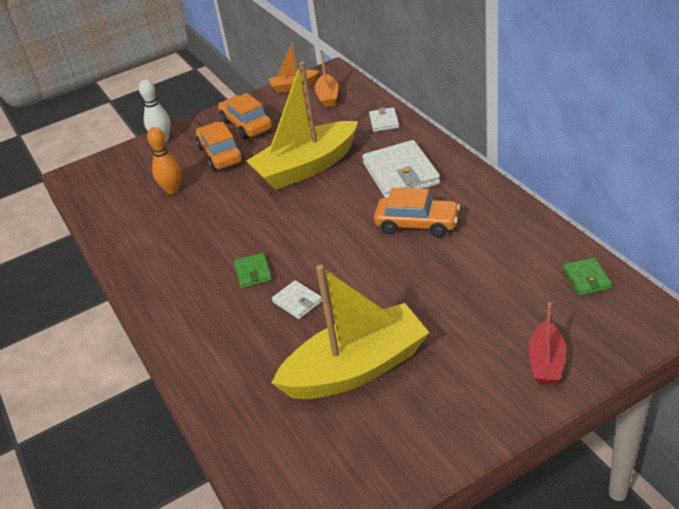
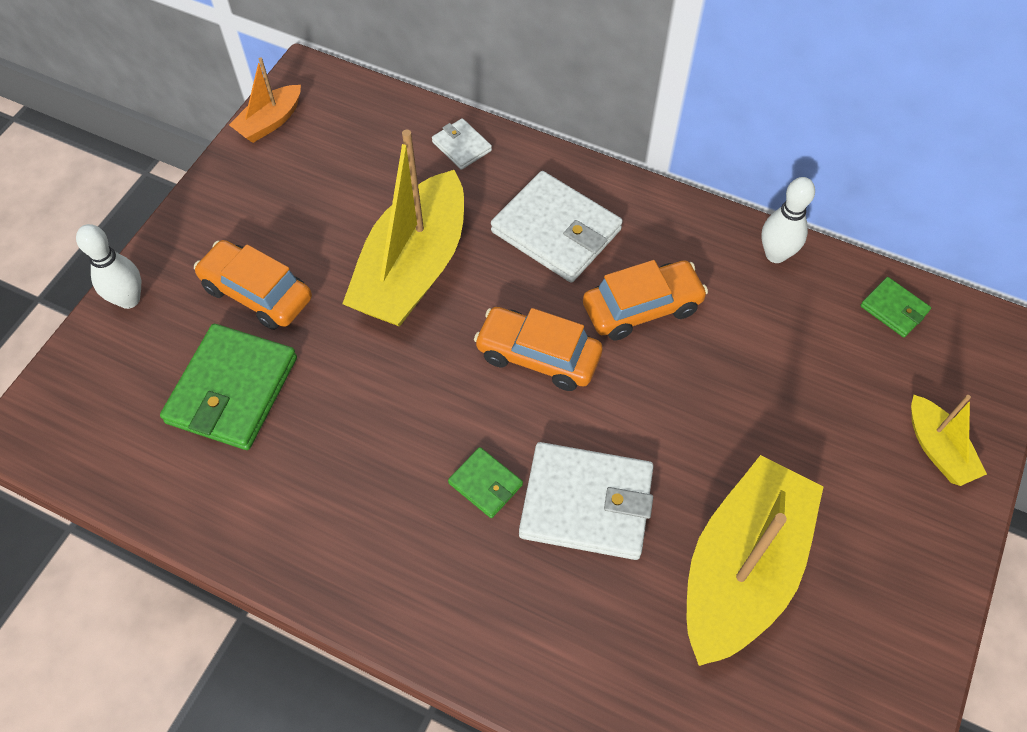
camera: 40 degrees left, 20 degrees up
(172, 189) = (232, 390): orange bowling pin -> green wallet
(246, 125) = (253, 222): orange car -> orange car (538, 356)
(297, 301) = (586, 503): white wallet -> white wallet, size x2.02
(328, 97) = (341, 126): orange boat -> none
(529, 225) = (775, 254): none -> white bowling pin
(546, 362) = (937, 449): red boat -> yellow boat

